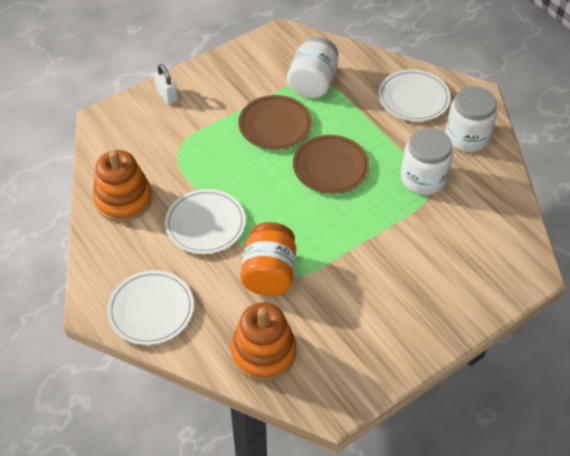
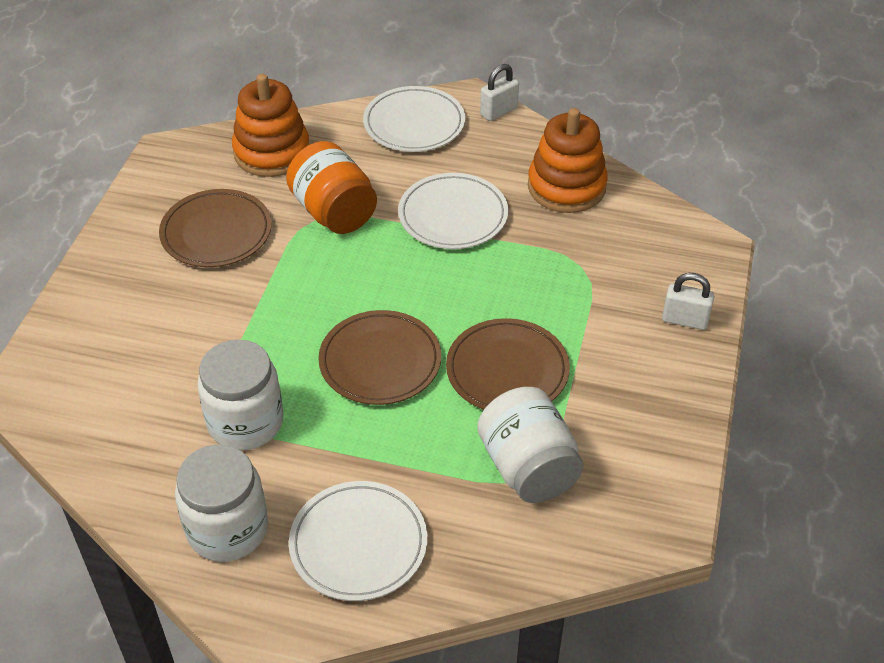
camera: 140 degrees right, 5 degrees down
(90, 281) = (498, 111): none -> white padlock
(352, 307) = (216, 233): none -> brown plate

